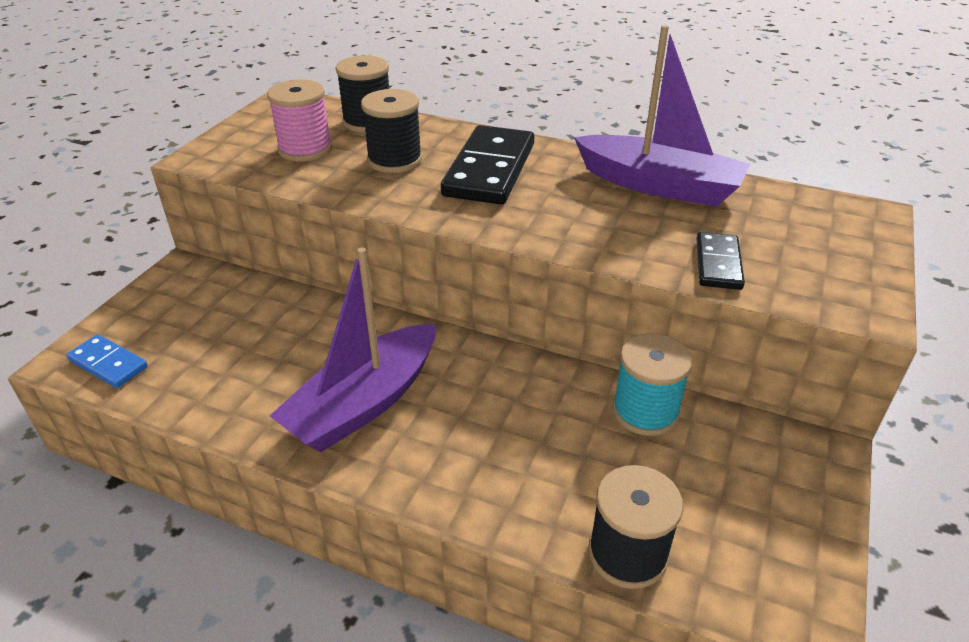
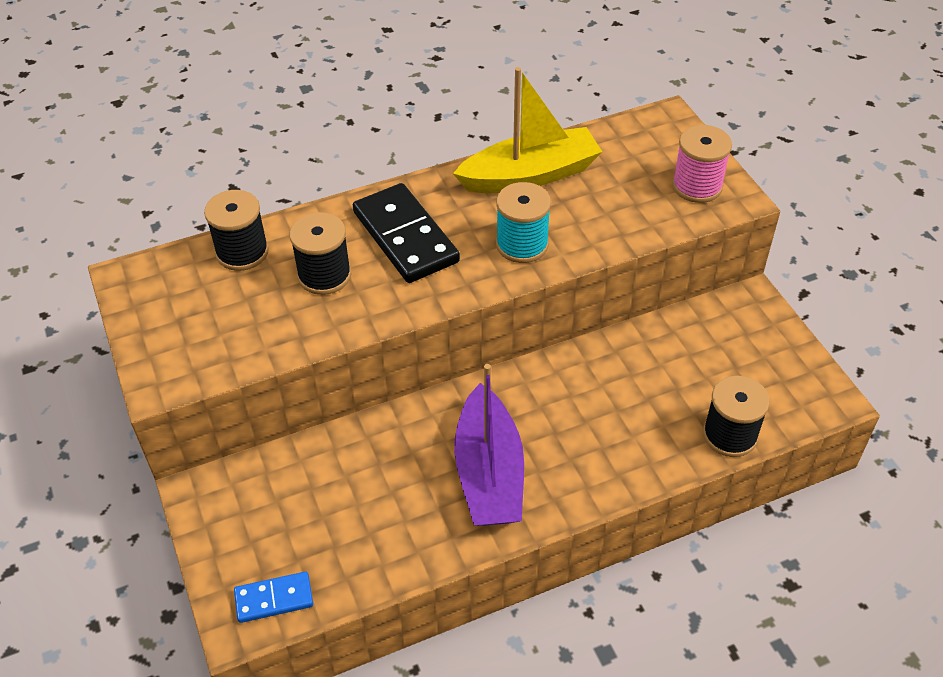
camera: 45 degrees left, 10 degrees up
(305, 149) = (237, 314): pink spool -> pink spool (697, 186)
(645, 411) = (646, 345): turquoise spool -> turquoise spool (522, 244)
(659, 185) = (530, 175): purple boat -> yellow boat
(718, 264) = (635, 219): black domino -> none

